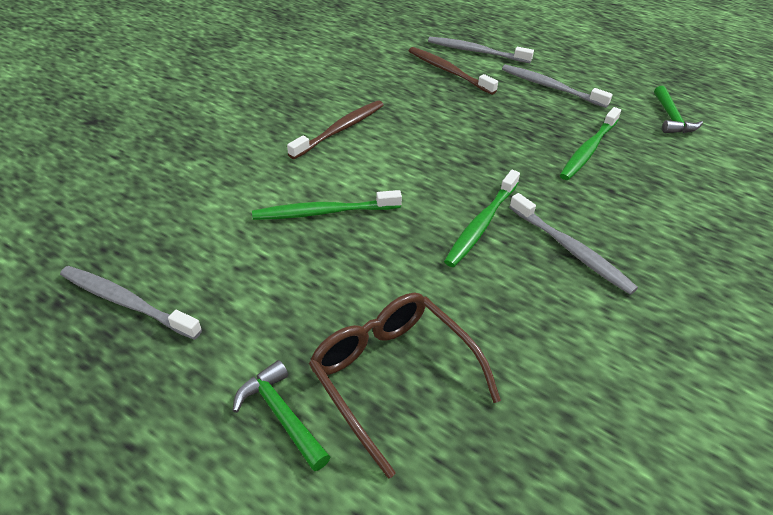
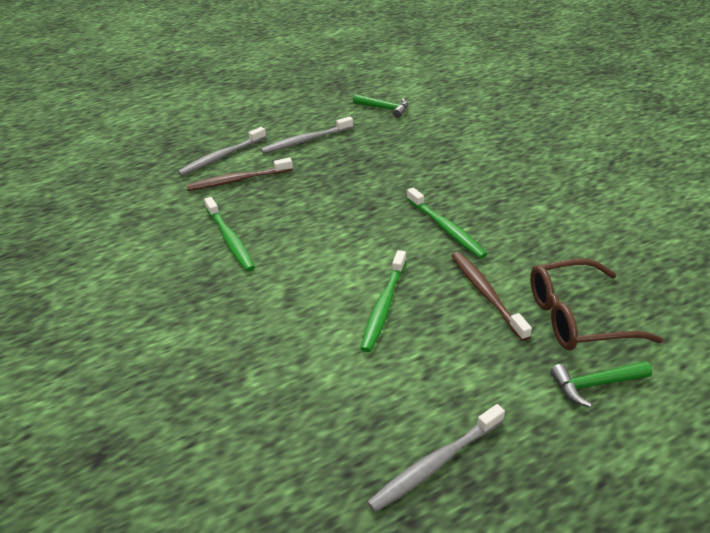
camera: 60 degrees left, 5 degrees down
(340, 129) = (274, 266): brown toothbrush -> brown toothbrush (486, 293)
(571, 250) = (493, 199): grey toothbrush -> none
(588, 150) = (395, 154): green toothbrush -> green toothbrush (230, 240)

